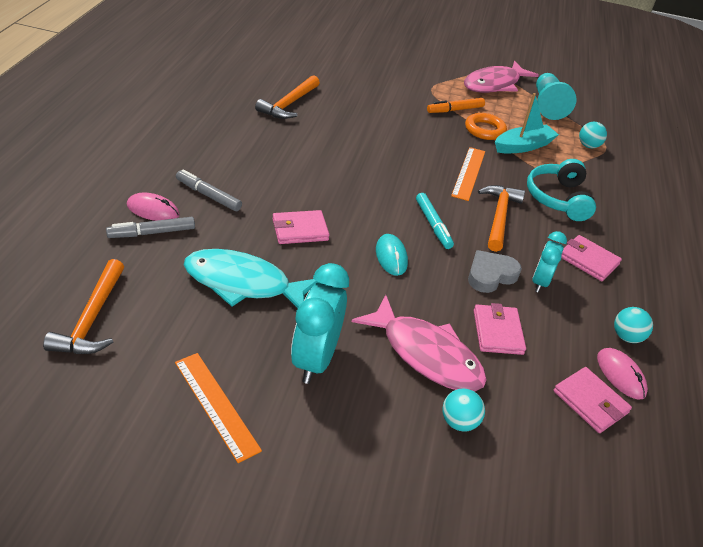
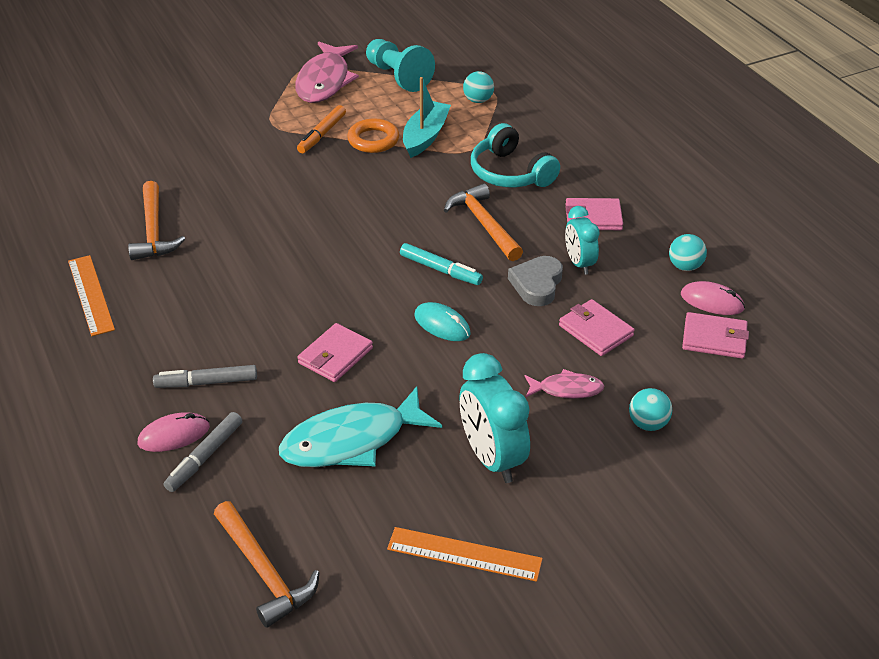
camera: 35 degrees left, 0 degrees up
(426, 354) = (567, 389): pink fish -> pink fish, size x0.51
(468, 173) = (411, 196): orange ruler -> orange ruler (90, 295)

